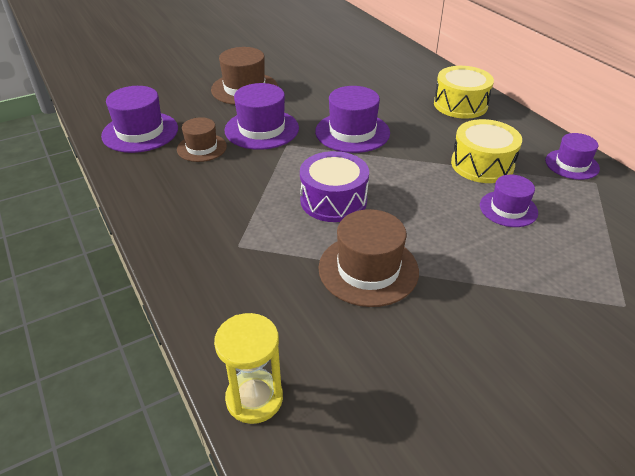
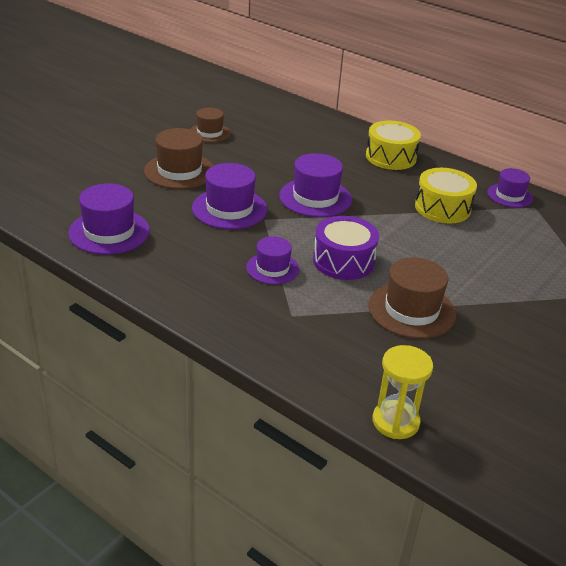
camera: 25 degrees left, 5 degrees down
(202, 148) = (186, 236): brown hat -> brown hat (209, 133)
(508, 209) = (484, 240): purple hat -> purple hat (272, 268)

